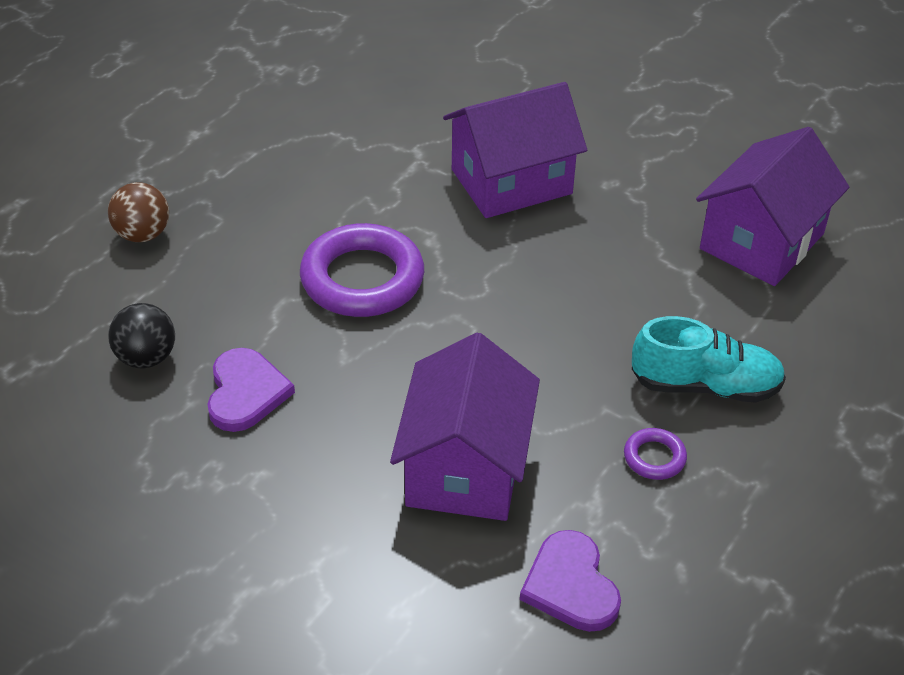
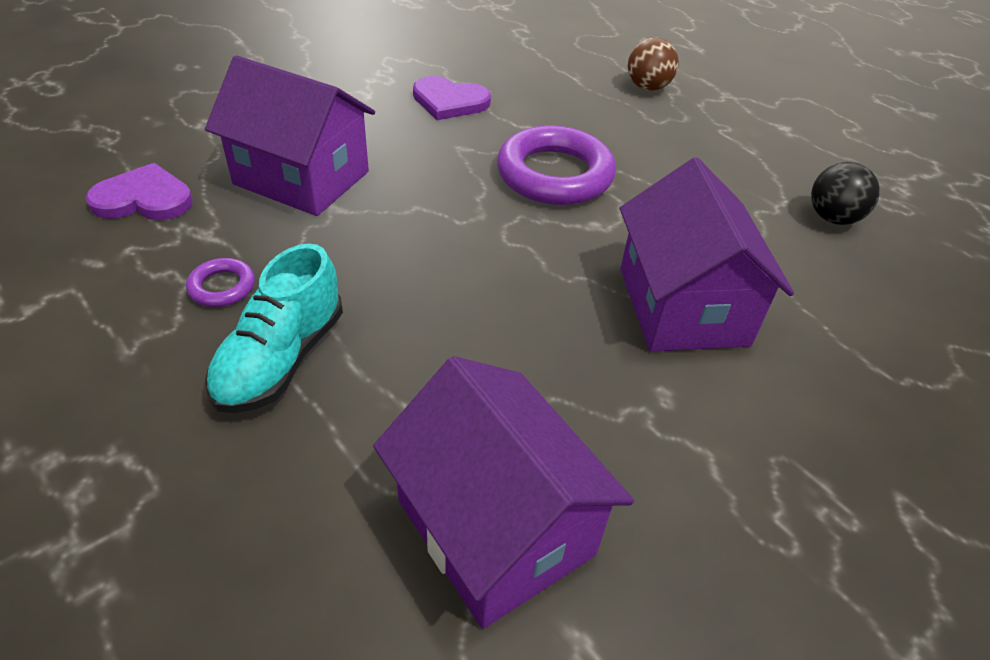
camera: 105 degrees right, 0 degrees up
(146, 358) = (508, 72): black ball -> black ball (832, 218)

